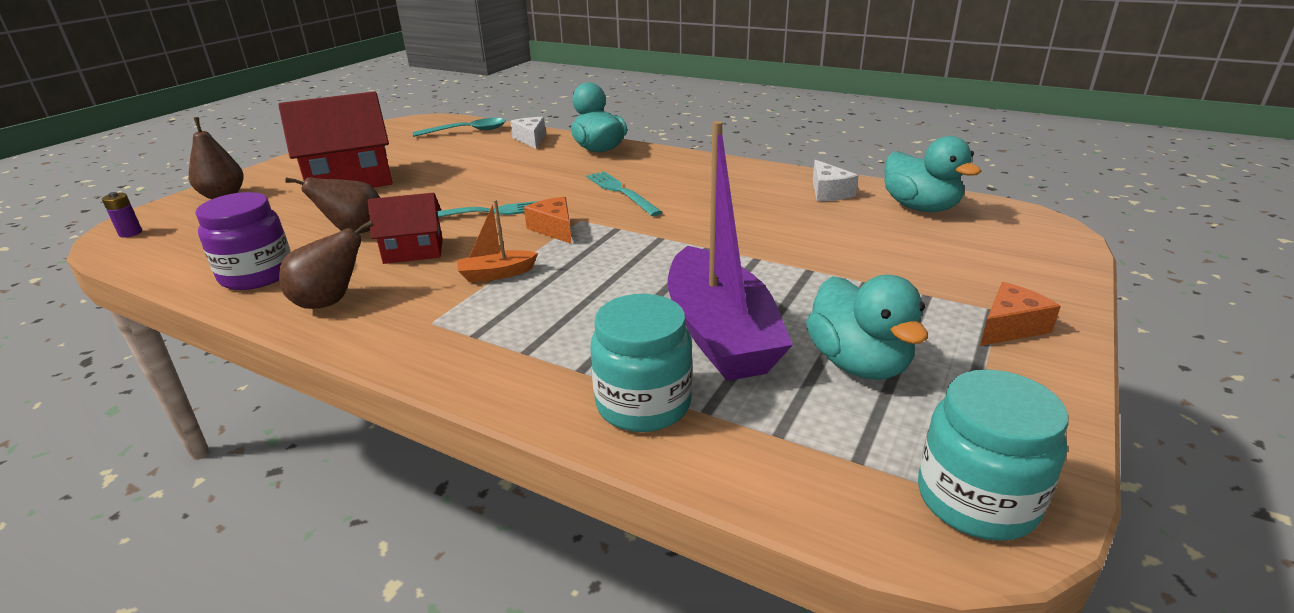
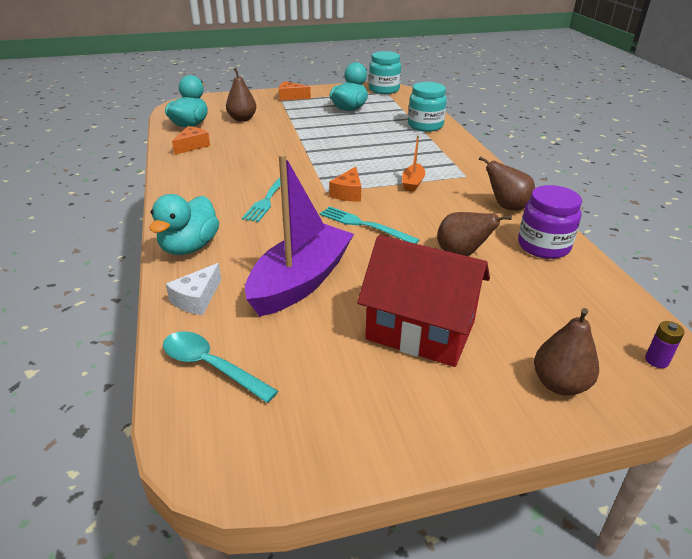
camera: 135 degrees left, 5 degrees up
(413, 251) = (439, 217): red house -> none
(496, 274) = (412, 183): orange boat -> orange boat turned 75 degrees clockwise
(720, 334) = (370, 128): purple boat -> purple boat (300, 281)
(828, 192) = (192, 146): white cheese -> orange cheese
(907, 245) = (242, 119): none -> brown pear

